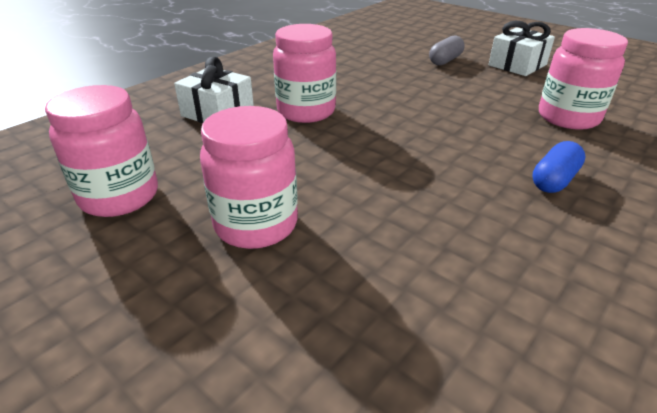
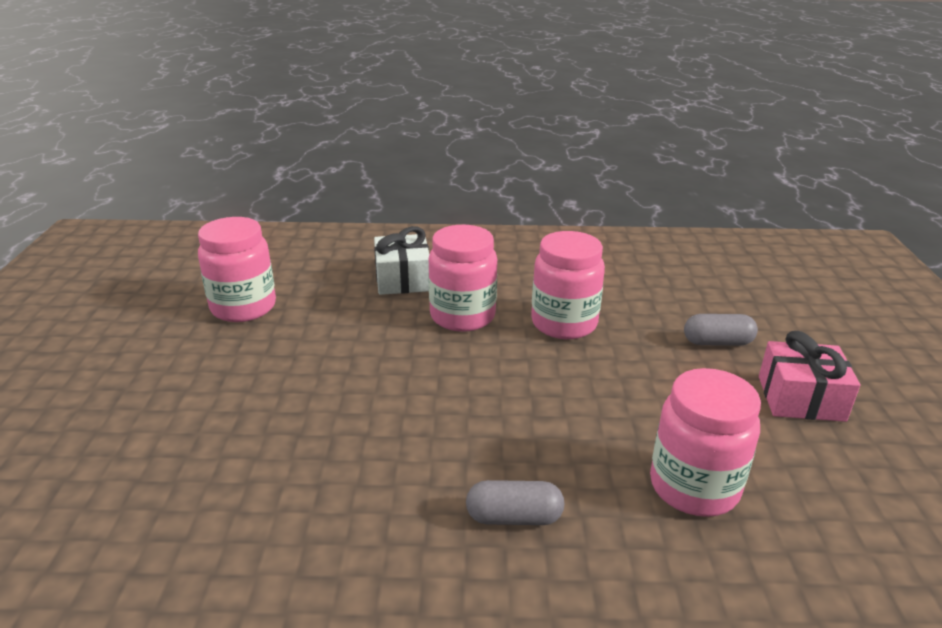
camera: 50 degrees right, 5 degrees down
(256, 224) = (263, 377): pink jar -> pink jar (564, 323)
(517, 65) = (800, 398): white gift -> pink gift
(554, 180) = (514, 517): blue capsule -> grey capsule

